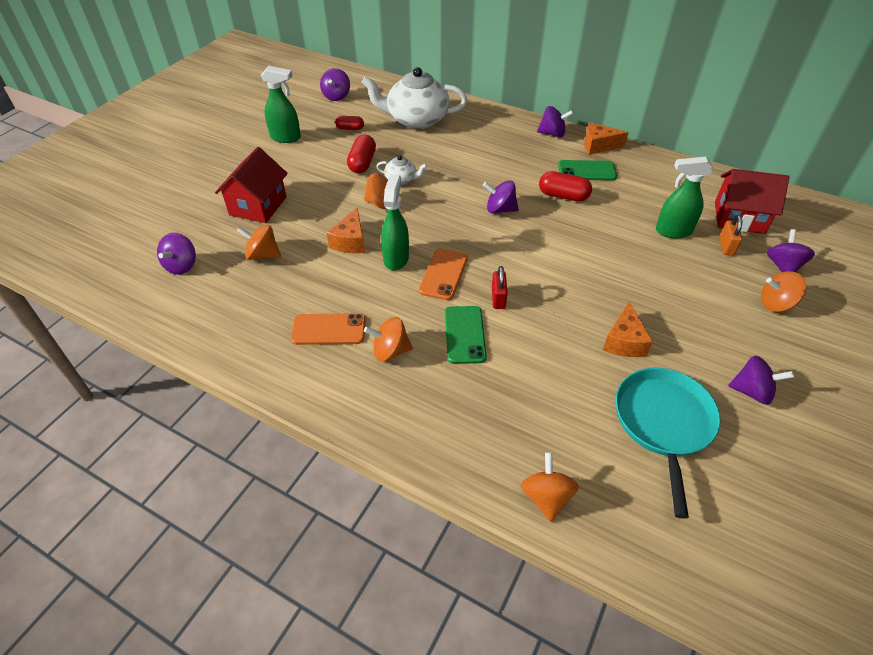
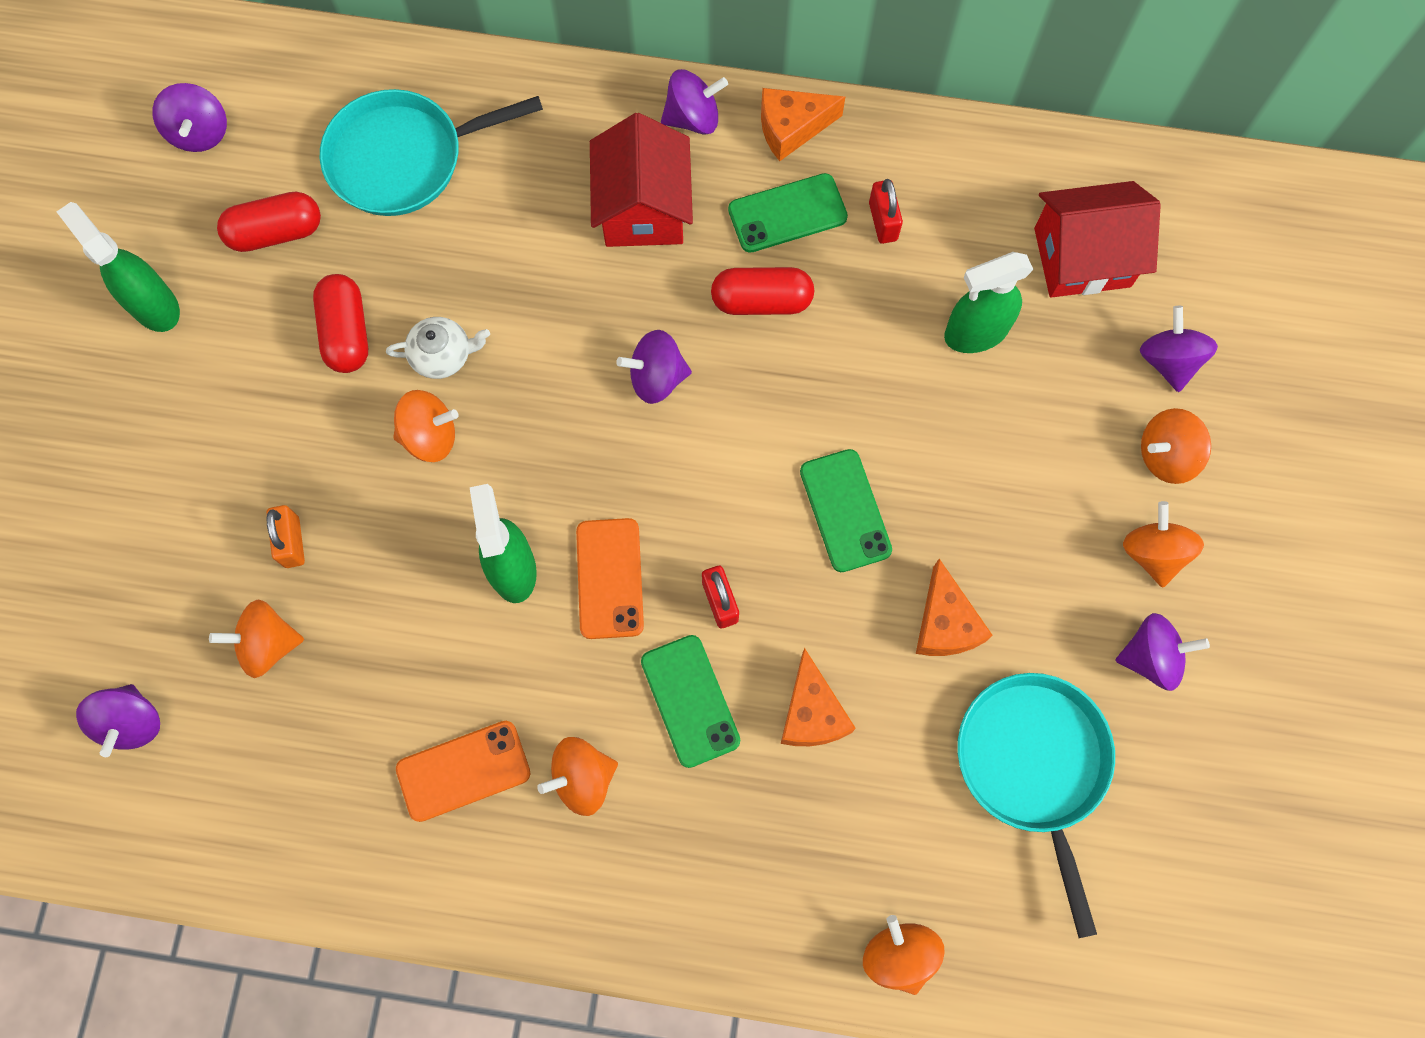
camera: 20 degrees left, 25 degrees up
(258, 206) = (196, 523): red house -> red house (643, 208)
(286, 138) = (154, 305): green spray bottle -> green spray bottle turned 120 degrees counterclockwise
(350, 128) = (276, 232): red capsule -> red capsule, size x1.61
(350, 241) = (413, 555): orange cheese -> orange cheese (811, 713)
(416, 119) = (403, 159): white teapot -> turquoise pan
(580, 280) = (845, 510): none -> green phone
(634, 183) = (883, 221): none -> red padlock
(726, 246) = (1070, 342): orange padlock -> orange padlock (292, 542)
(761, 343) = (1153, 553): none -> orange spinning top

